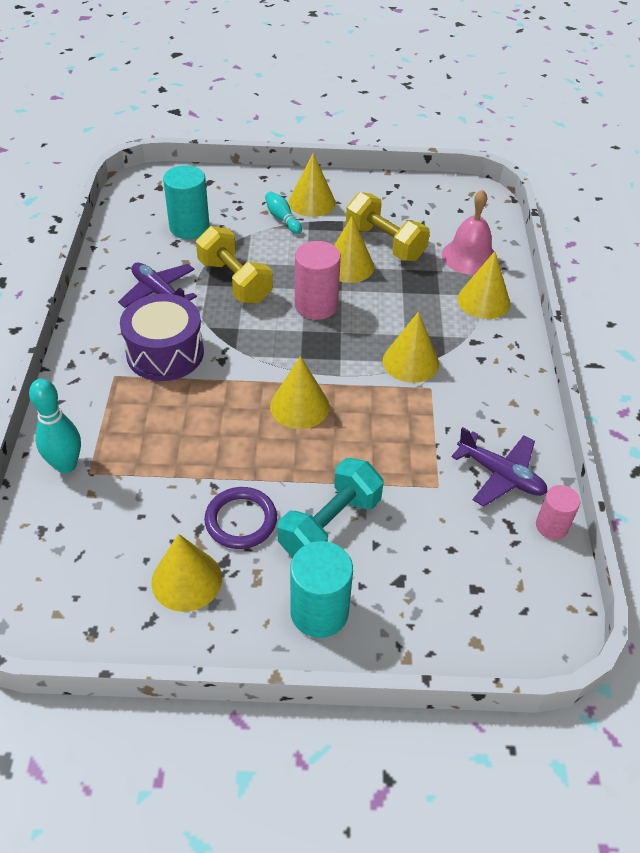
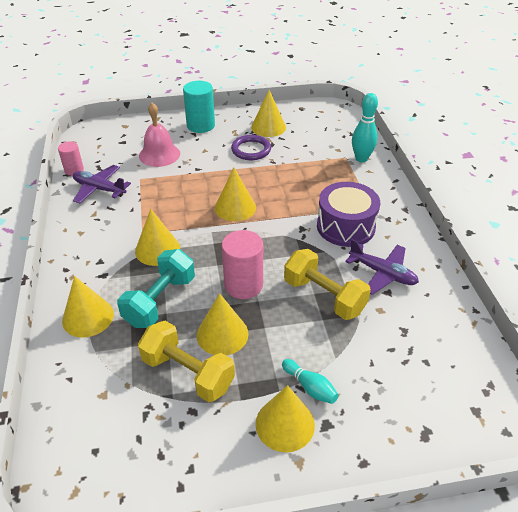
camera: 170 degrees right, 5 degrees down
(189, 227) = (402, 353): turquoise cylinder -> none
(330, 525) = (202, 154): turquoise dumbbell -> turquoise dumbbell (160, 301)
(469, 256) = (94, 371): pink bell -> pink bell (159, 154)

